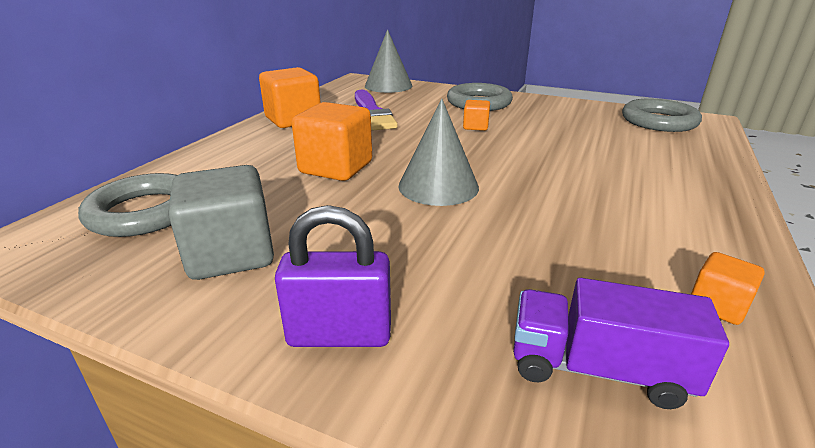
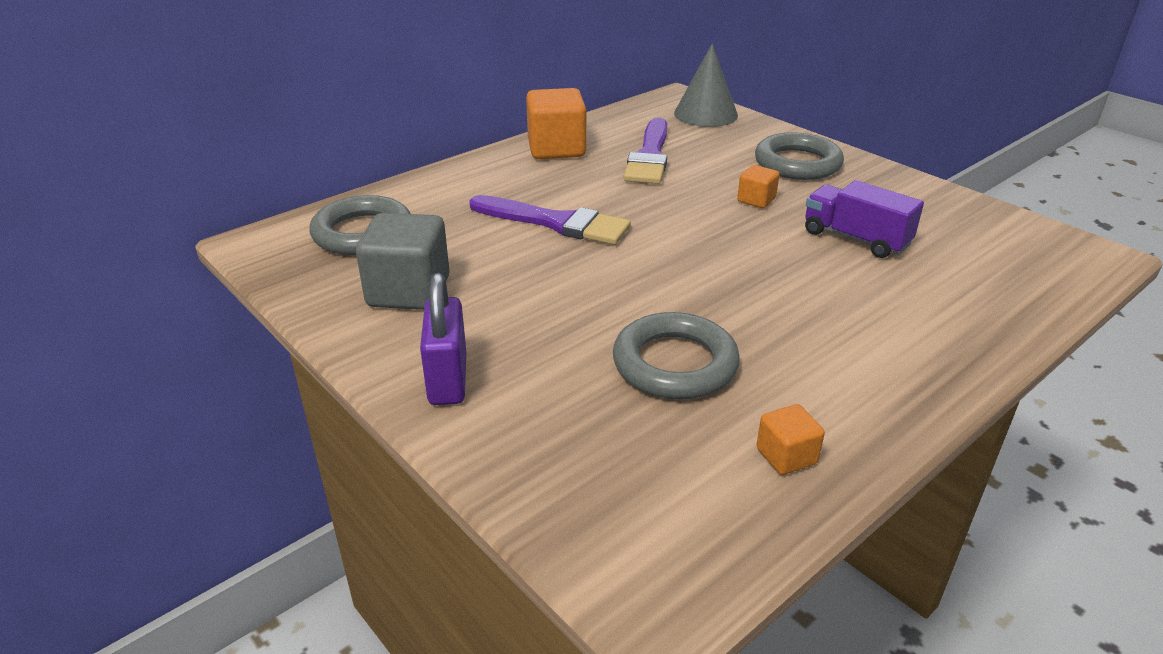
camera: 25 degrees right, 5 degrees up
(336, 168) = (556, 223): orange cube -> purple brush
(339, 334) = (448, 380): purple padlock -> purple padlock turned 60 degrees clockwise
(438, 186) = (640, 269): grey cone -> none
(598, 369) = (619, 465): purple truck -> purple truck (855, 239)
(658, 121) = (1018, 242): grey ring -> grey ring (675, 364)

